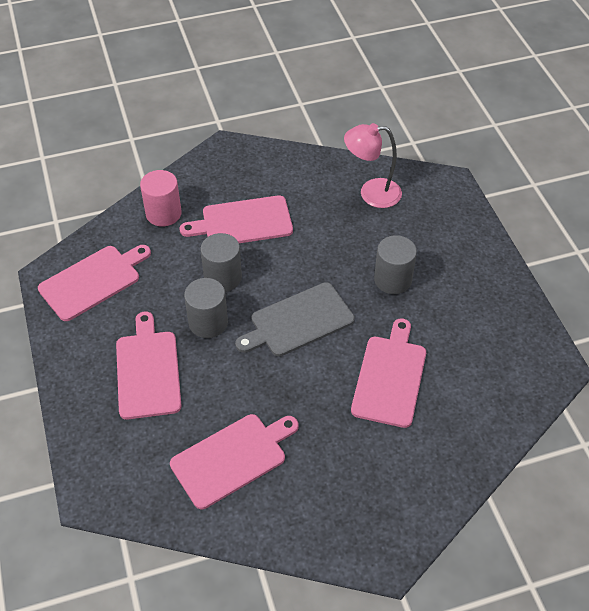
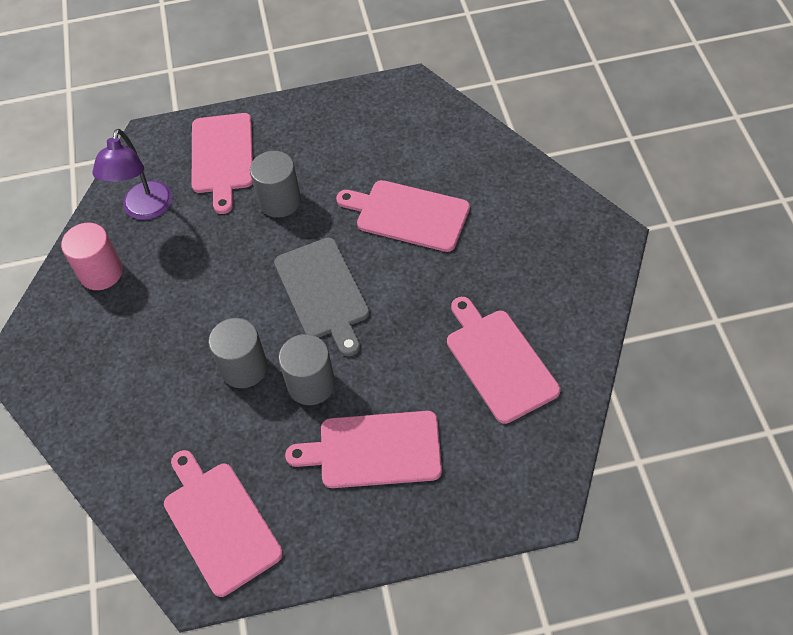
camera: 80 degrees left, 5 degrees up
(163, 213) = (118, 438): pink cylinder -> pink cylinder (101, 272)
(243, 222) = (158, 344): pink cutting board -> pink cutting board (222, 157)
(371, 193) = (145, 210): pink lamp -> purple lamp

